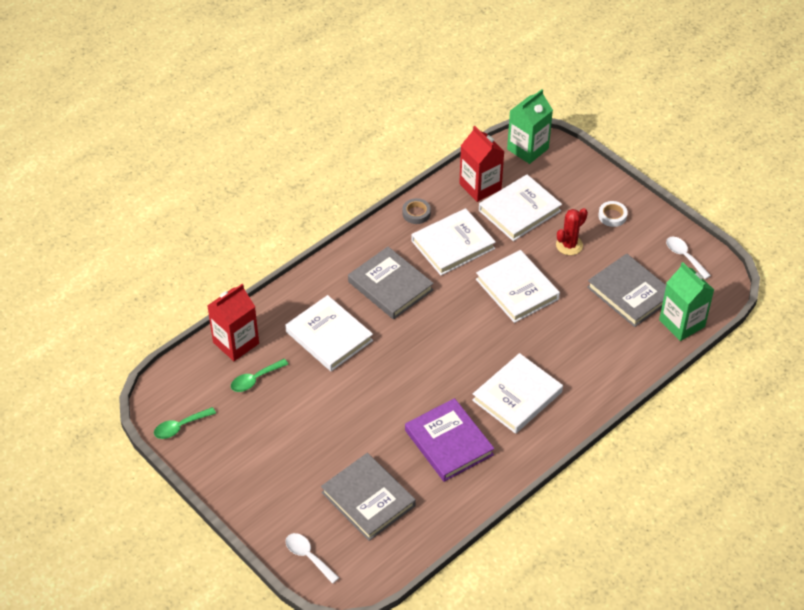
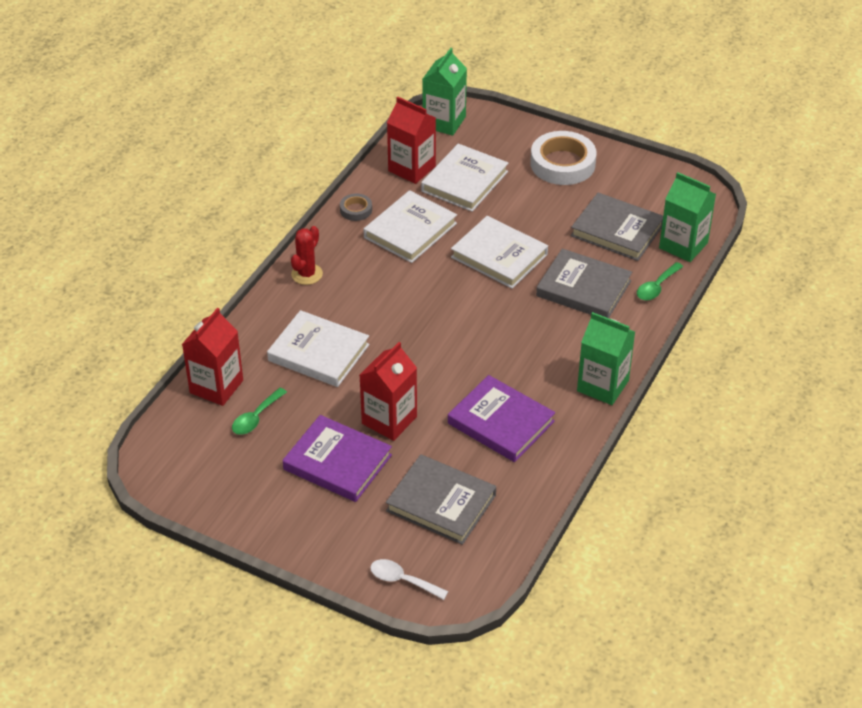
camera: 20 degrees left, 5 degrees down
(180, 426) = (192, 489): green spoon -> green spoon (656, 287)
(302, 438) = (337, 462): none -> purple book
(359, 413) = (389, 420): none -> red carton
(390, 286) = (362, 286): grey book -> grey book (583, 288)
(517, 396) = (550, 358): white book -> none
(549, 435) = (602, 386): none -> green carton
(569, 245) = (532, 201): red cactus -> red cactus (307, 274)
(612, 216) = (562, 164): white tape -> white tape, size x2.08
(684, 256) = (654, 183): white spoon -> none

